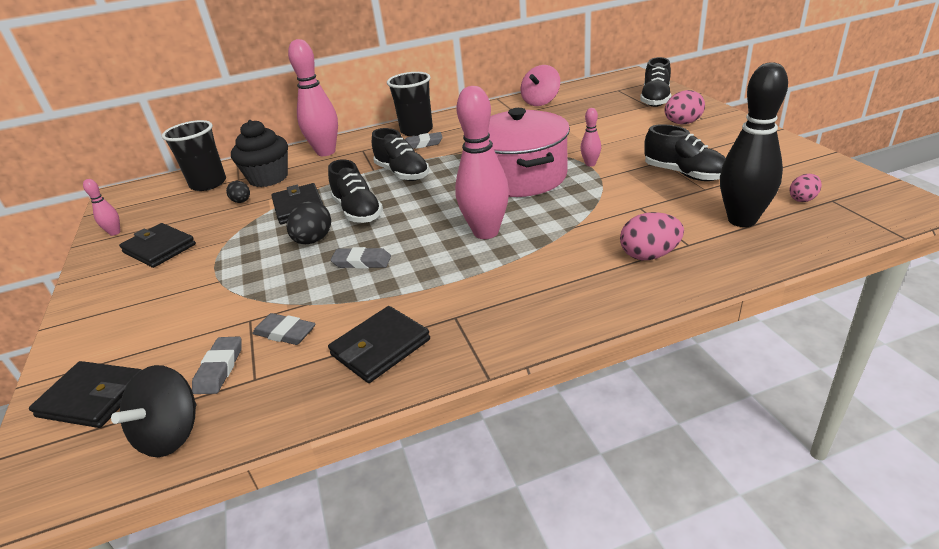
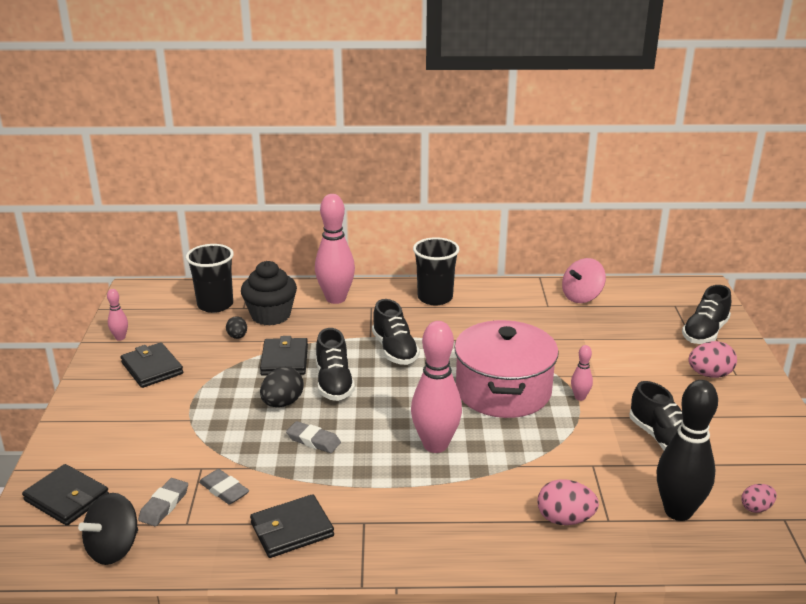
camera: 15 degrees right, 5 degrees down
(422, 144) = (431, 318): grey eraser -> none

